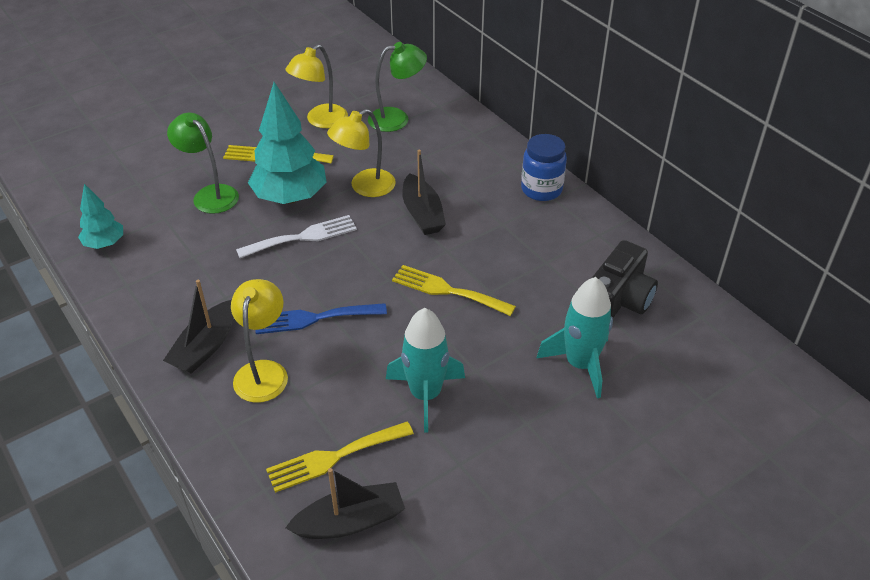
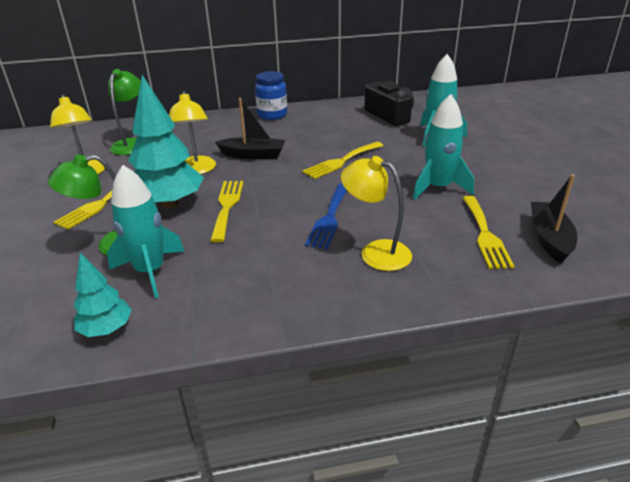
camera: 65 degrees left, 10 degrees down
(181, 233) = (150, 271): none -> turquoise rocket
(206, 346) = (324, 279): black boat -> none
(302, 237) = (227, 206): white fork -> yellow fork

